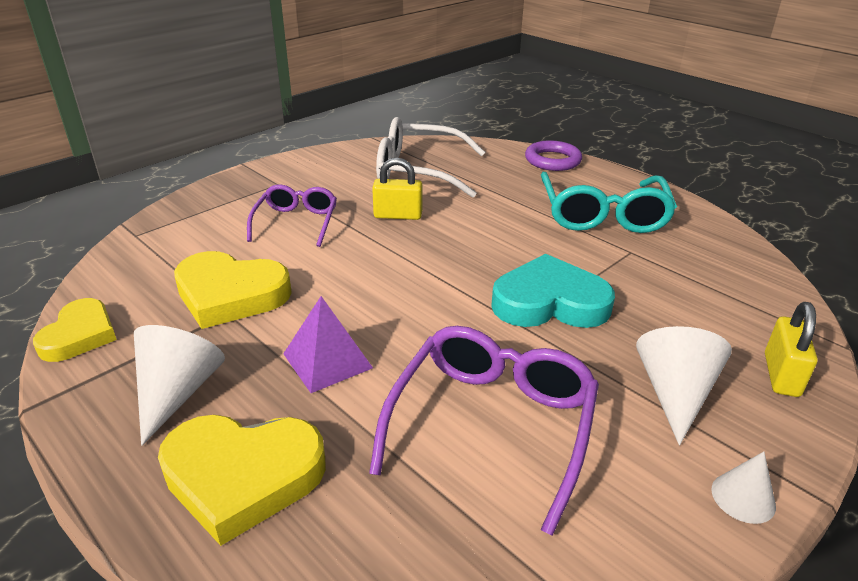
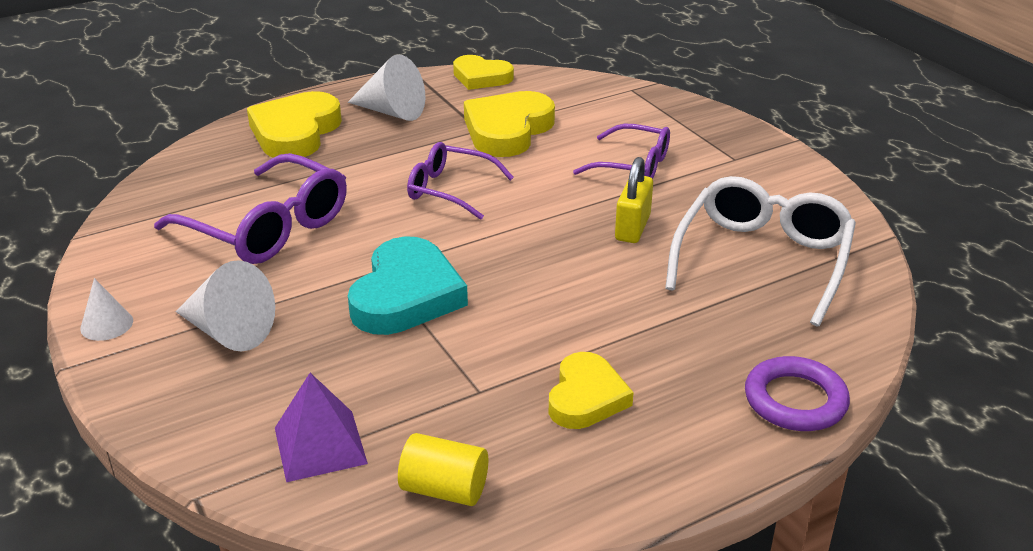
camera: 105 degrees right, 0 degrees up
(327, 361) = (390, 167): purple pyramid -> purple pyramid (320, 445)
(366, 310) = (450, 190): none -> purple glasses
(603, 215) = (586, 397): turquoise glasses -> yellow heart
(725, 250) = (444, 489): none -> yellow cylinder
(781, 375) = (197, 415): yellow padlock -> none

